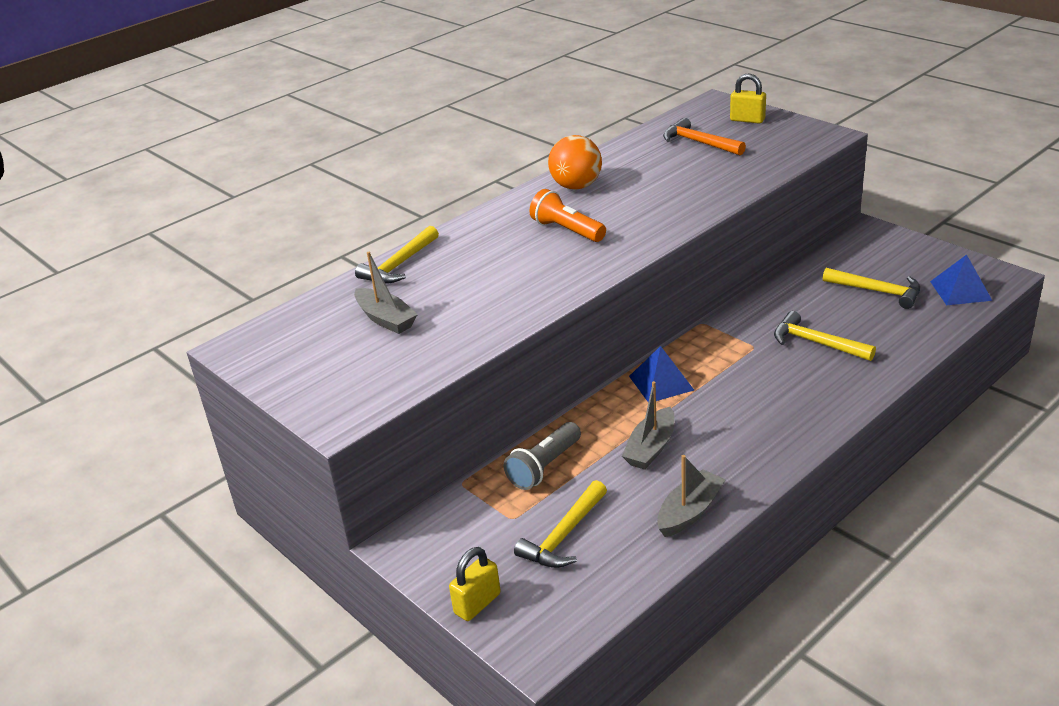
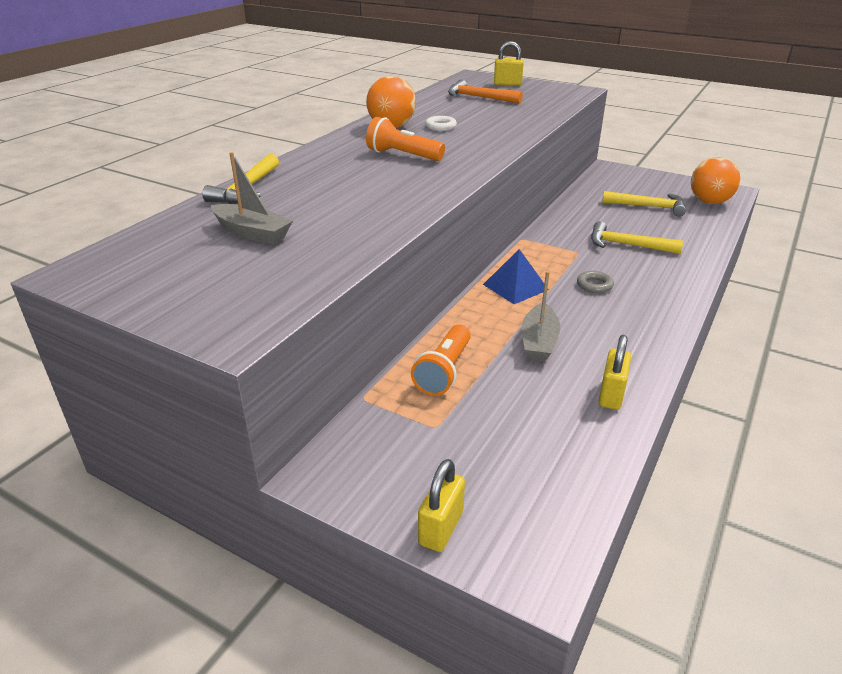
camera: 20 degrees left, 0 degrees up
(544, 467) = (444, 371): grey flashlight -> orange flashlight
(564, 535) = (499, 436): yellow hammer -> none
(629, 189) = (441, 127): none -> white ring
(689, 512) = (611, 395): grey boat -> yellow padlock
(747, 390) = (594, 285): none -> grey ring
(960, 290) = (709, 202): blue pyramid -> orange ball

